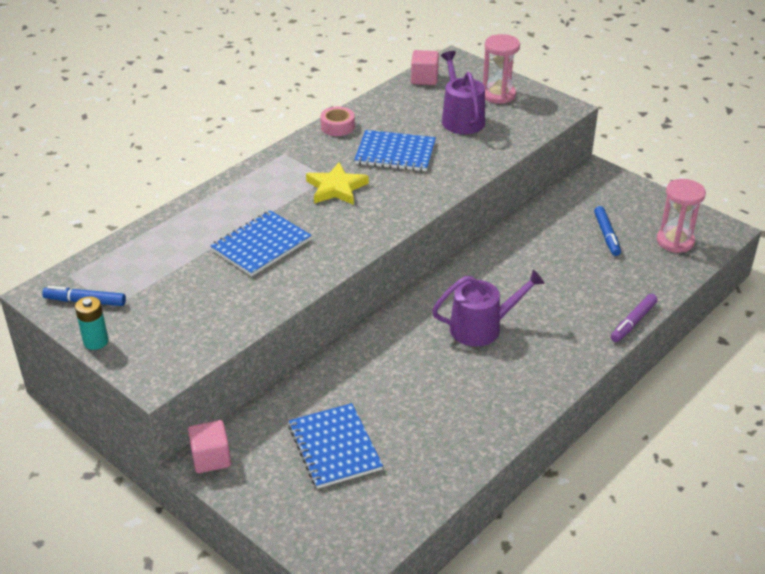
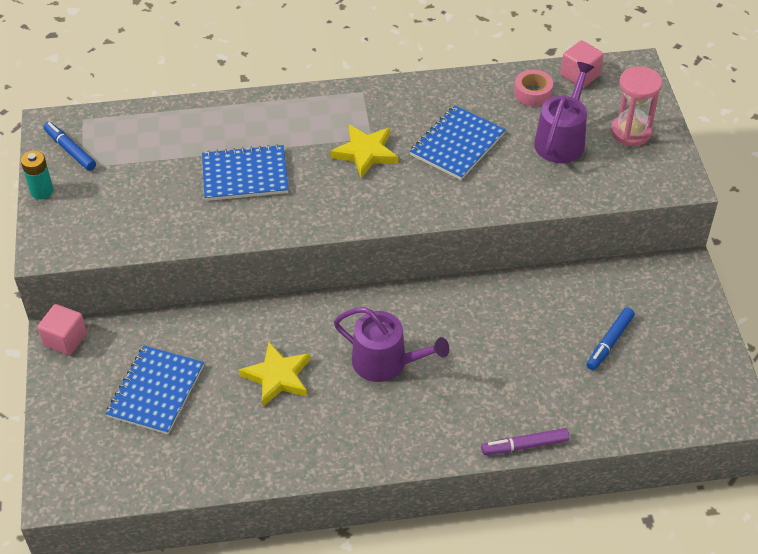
camera: 40 degrees right, 10 degrees up
(337, 127) = (439, 88): pink tape -> pink tape (532, 93)
(395, 153) = (457, 144): blue notebook -> blue notebook turned 75 degrees clockwise
(416, 381) = (277, 377): none -> yellow star
(675, 241) = (670, 391): pink hourglass -> none

